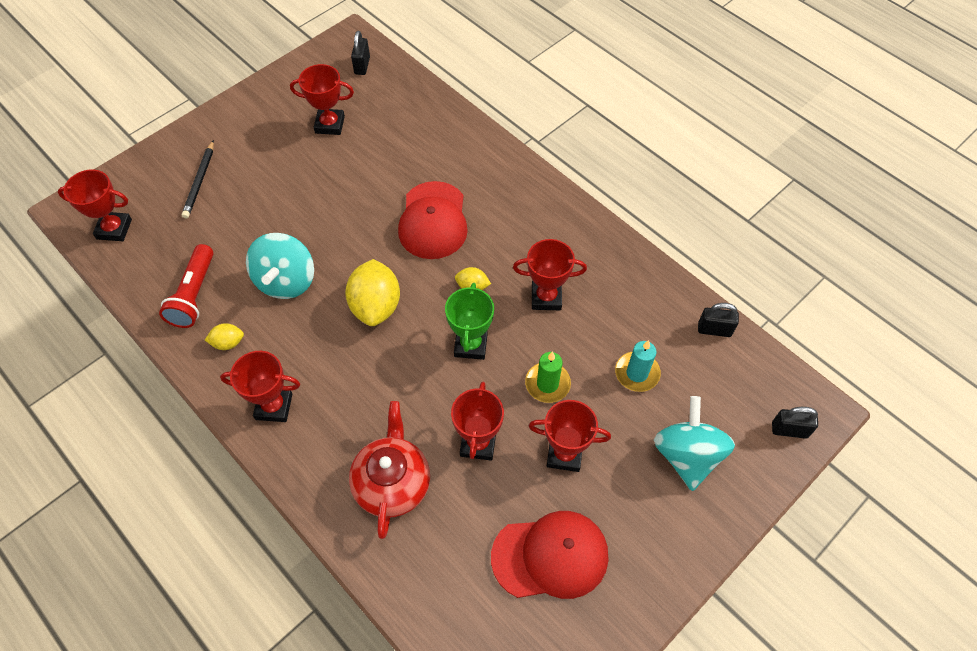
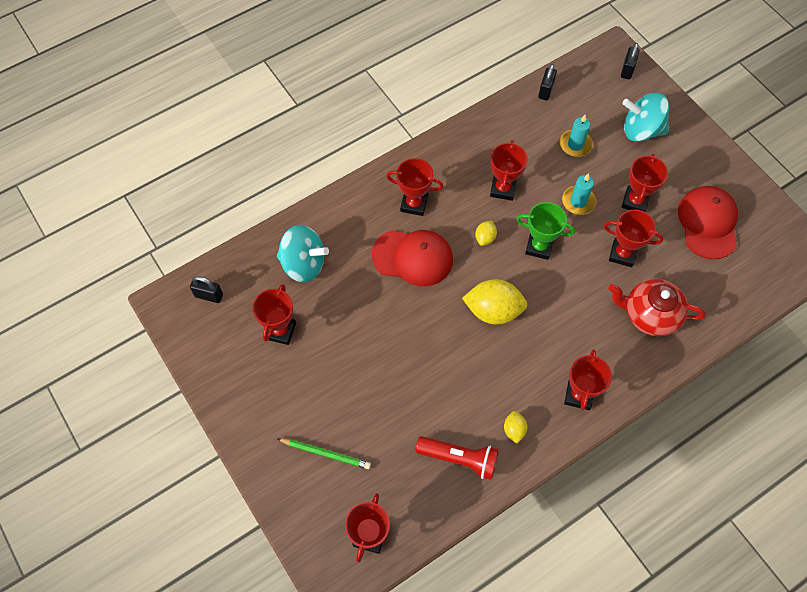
camera: 80 degrees left, 5 degrees up
(200, 181) = (325, 453): black pencil -> green pencil
(286, 281) = (457, 379): turquoise spinning top -> turquoise spinning top (303, 264)
(504, 212) = (414, 204): none -> red trophy
(547, 384) = (578, 201): green candle -> turquoise candle

